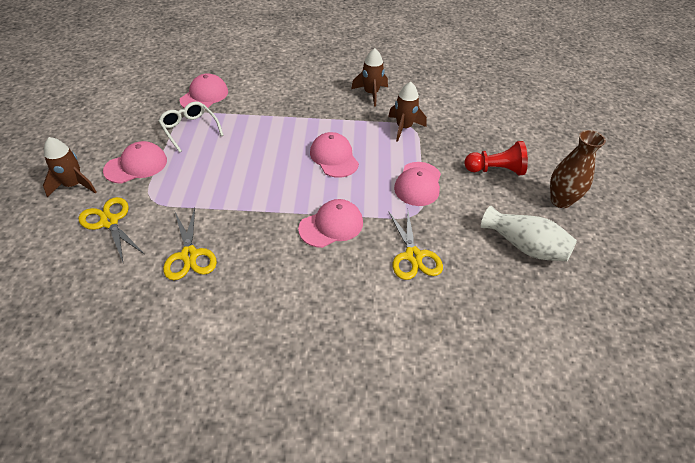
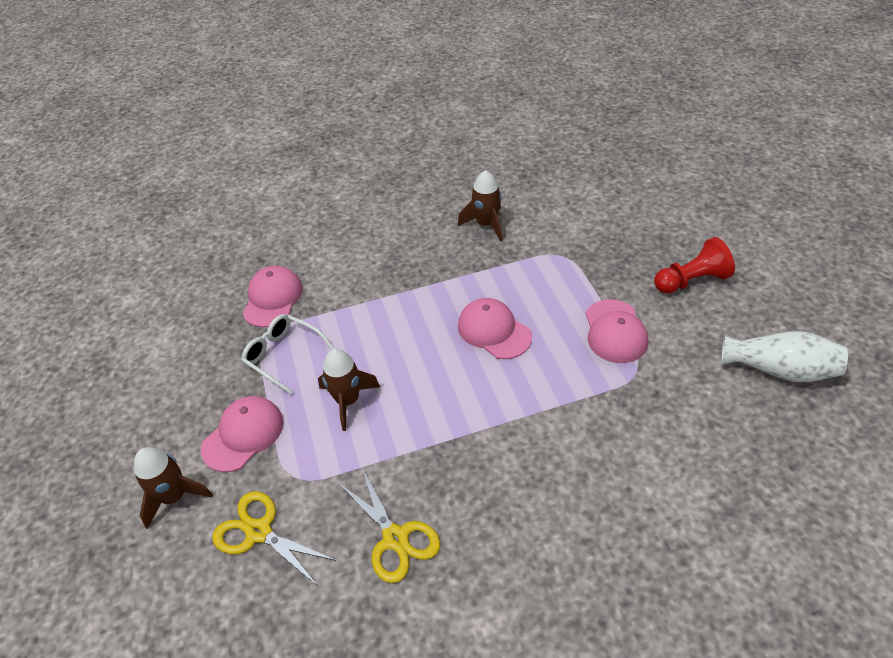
camera: 15 degrees left, 0 degrees up
(331, 225) = (546, 427): pink cap -> none
(404, 128) = (553, 259): brown rocket -> brown rocket (348, 401)
(413, 256) = (665, 431): yellow scissors -> none
(560, 200) = (784, 295): brown vase -> none

